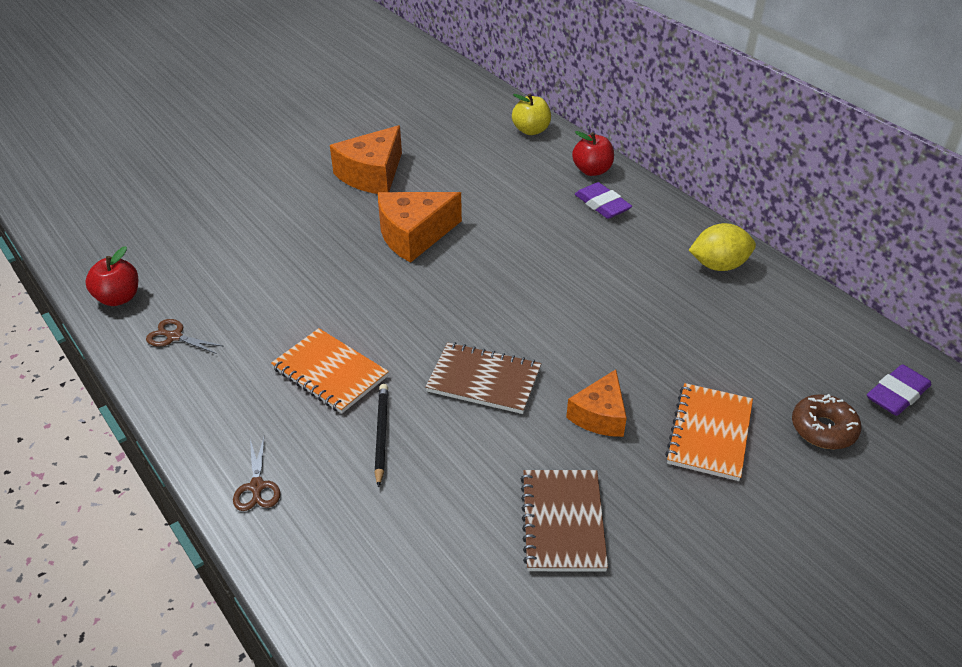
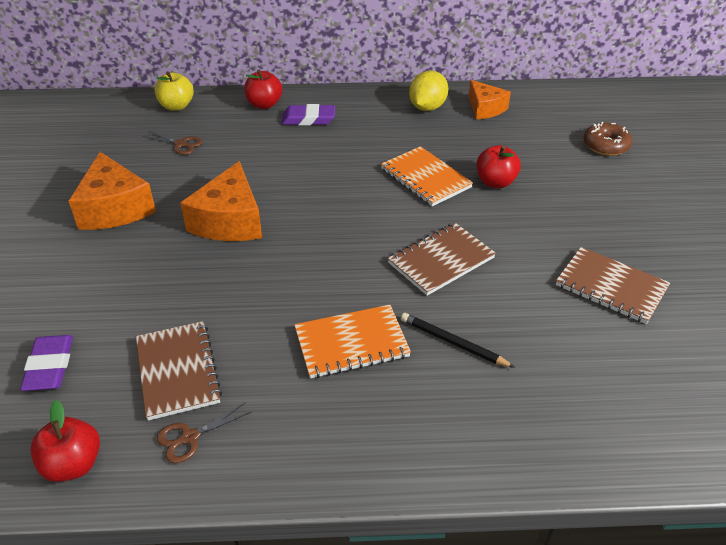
camera: 55 degrees left, 0 degrees up
(231, 298) = (178, 371): none -> brown notebook
(257, 486) = (452, 449): brown scissors -> brown scissors (180, 144)
(600, 415) = (524, 223): orange cheese -> orange cheese (485, 108)
(646, 367) = (495, 182): none -> red apple
(709, 433) = (576, 187): orange notebook -> orange notebook (425, 178)
(897, 394) = (598, 108): purple eraser -> purple eraser (50, 366)

